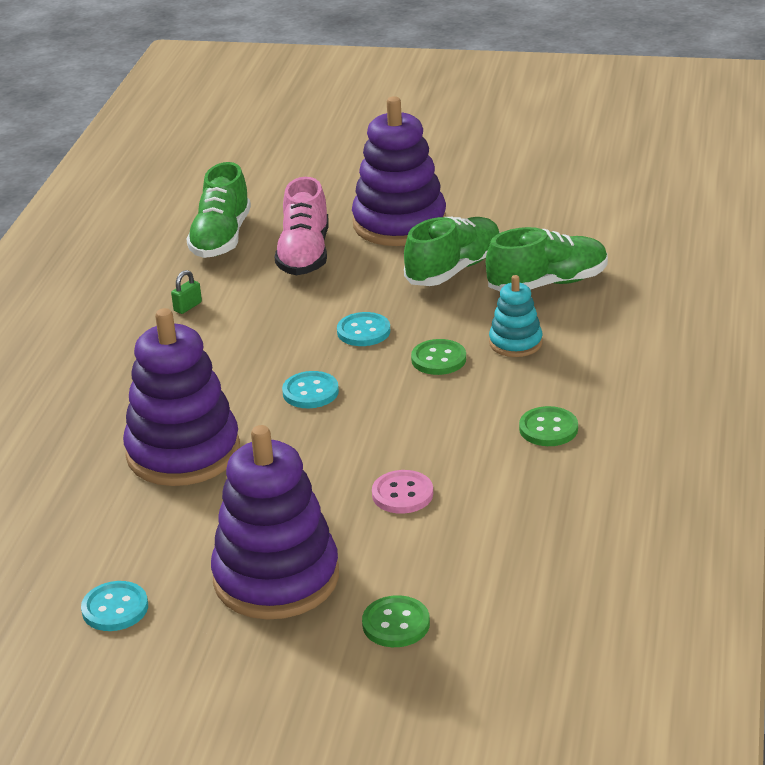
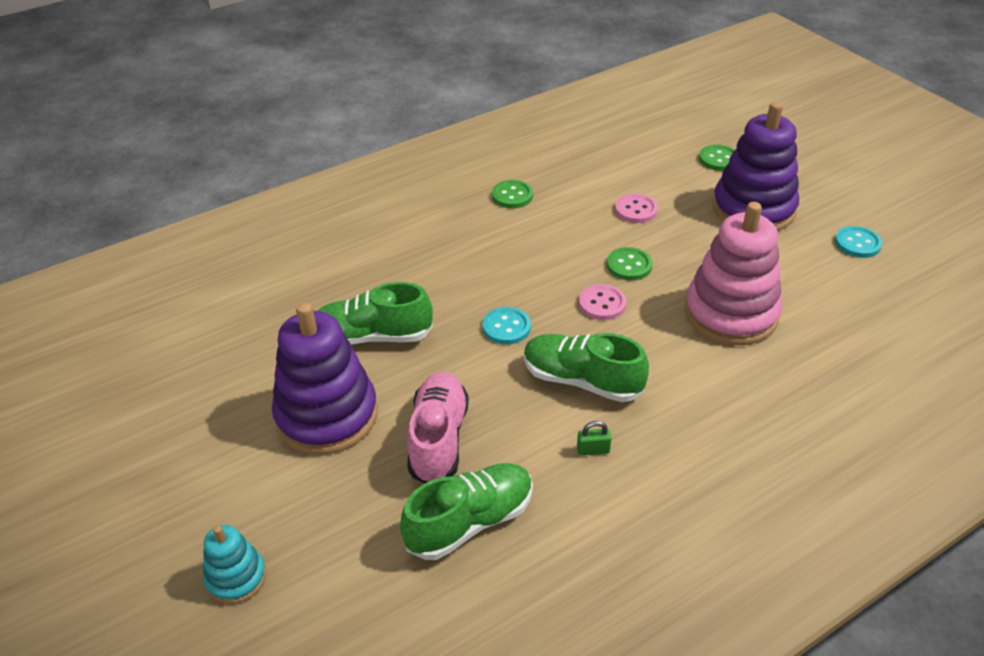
camera: 135 degrees left, 10 degrees up
(183, 452) = (730, 313): purple stacking toy -> pink stacking toy
(304, 255) = (438, 439): pink shoe -> pink shoe turned 45 degrees counterclockwise
(310, 392) = (602, 304): turquoise button -> pink button
(438, 359) = (496, 273): green button -> green button (629, 265)
(515, 343) = (439, 254): turquoise stacking toy -> turquoise stacking toy (236, 578)
(548, 283) = (346, 280): green shoe -> green shoe (581, 380)

